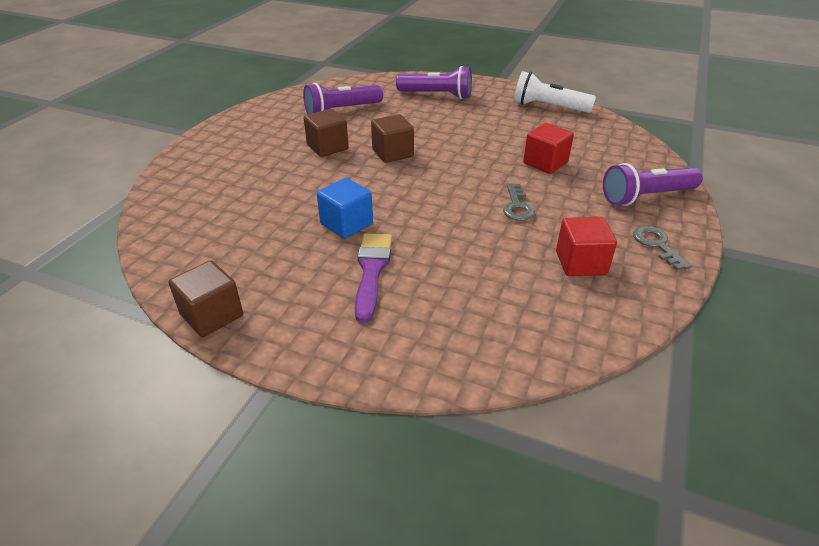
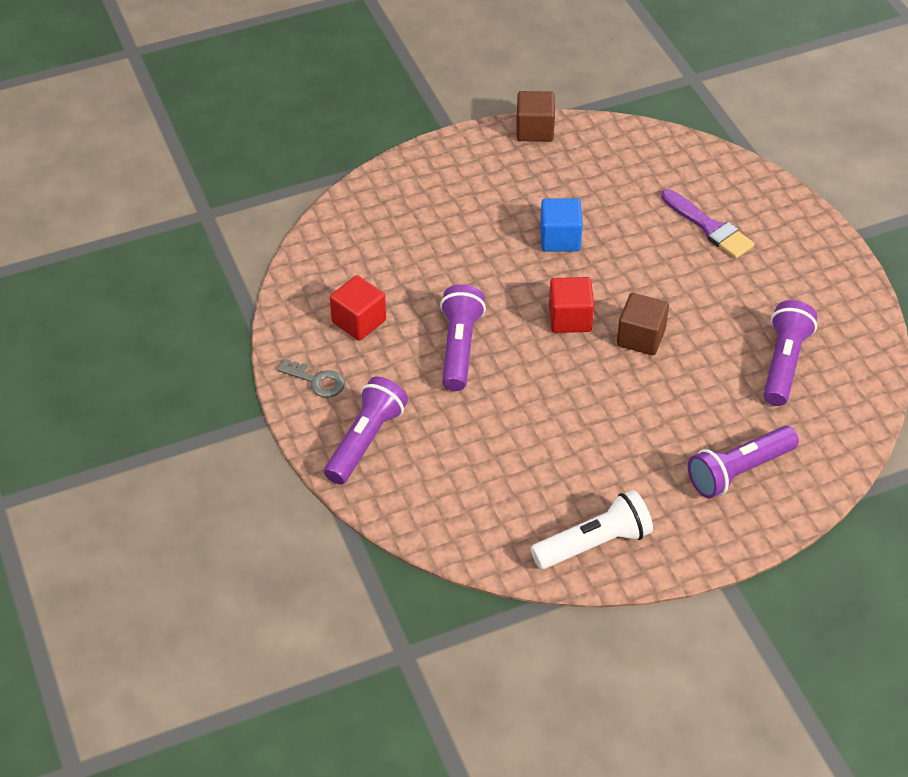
camera: 135 degrees right, 10 degrees up
(327, 147) = (705, 302): brown cube -> none
(372, 271) = (488, 217): purple brush -> purple brush (709, 227)
(517, 206) = (460, 347): grey key -> purple flashlight
(545, 163) = (494, 426): red cube -> red cube (570, 318)

